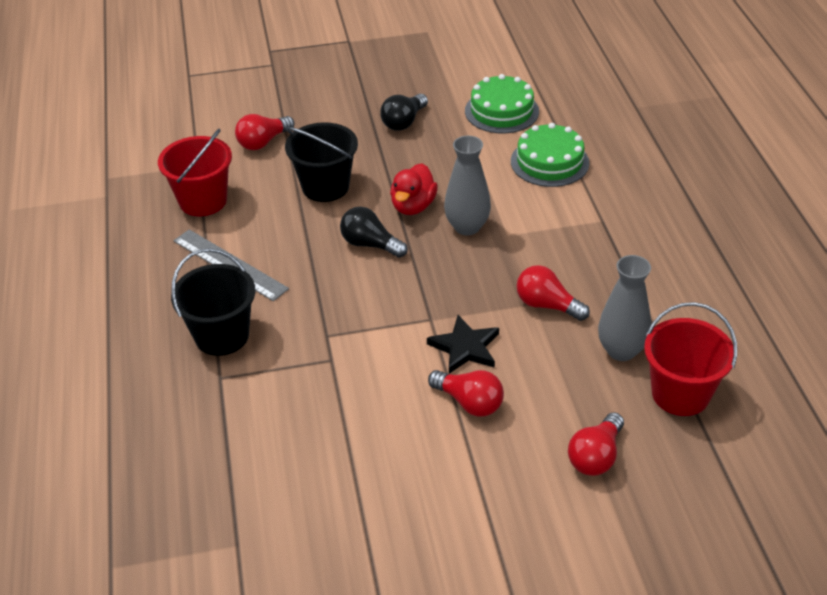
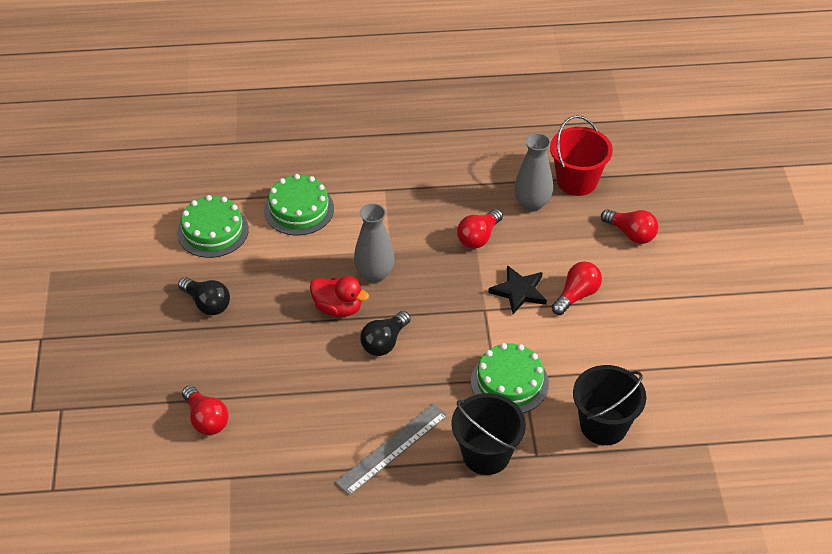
camera: 85 degrees left, 5 degrees up
(203, 201) = (291, 471): red bucket -> none
(323, 348) = (509, 382): none -> green cake
(325, 187) = (293, 371): black bucket -> black bucket (603, 425)

